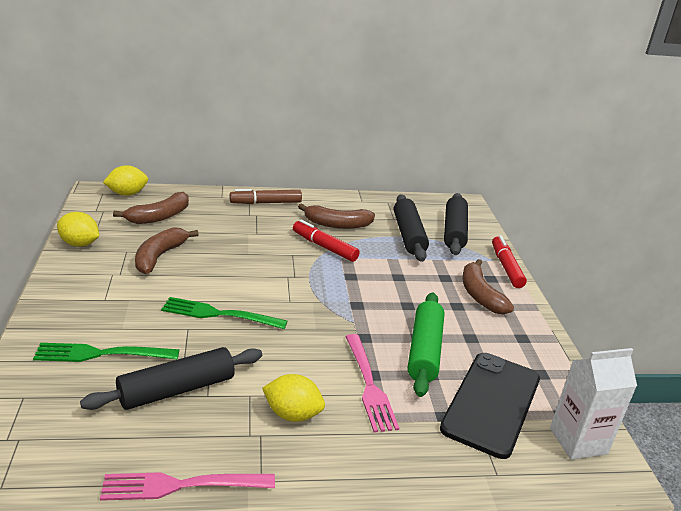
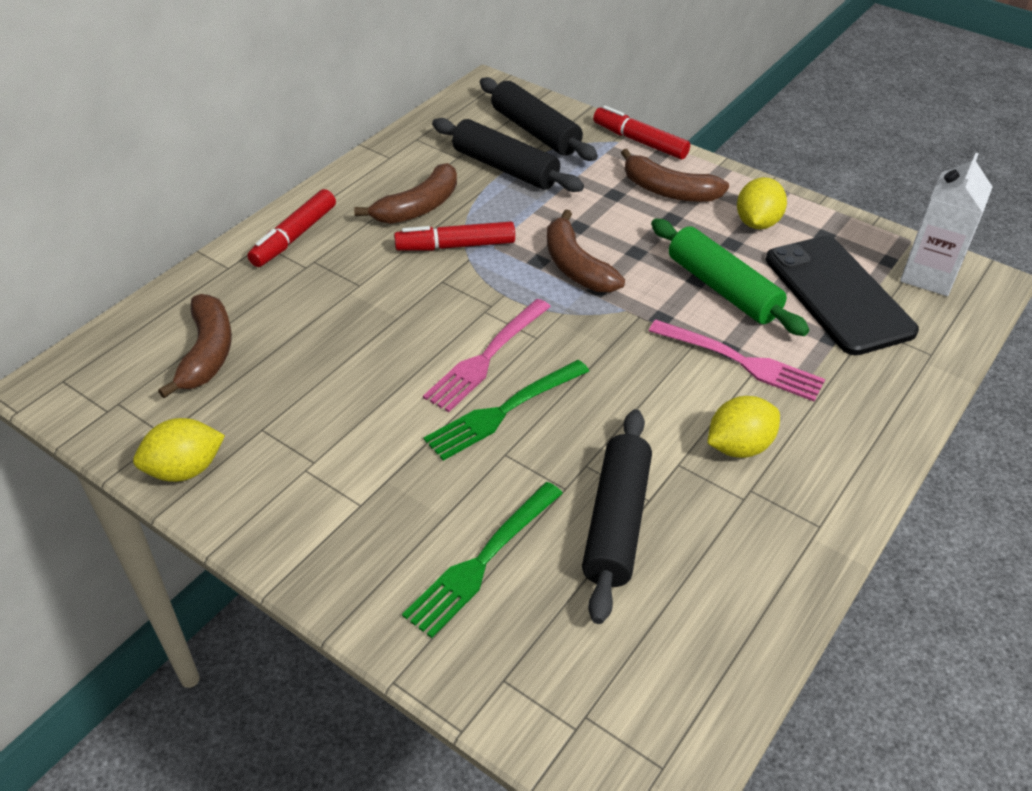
camera: 45 degrees left, 15 degrees up
(127, 194) = (99, 355): yellow lemon -> yellow lemon (757, 223)
(159, 256) = (313, 402): brown banana -> brown banana (576, 266)
(182, 485) = (780, 595): pink fork -> pink fork (487, 357)
(266, 203) = (294, 236): brown marker -> red marker

